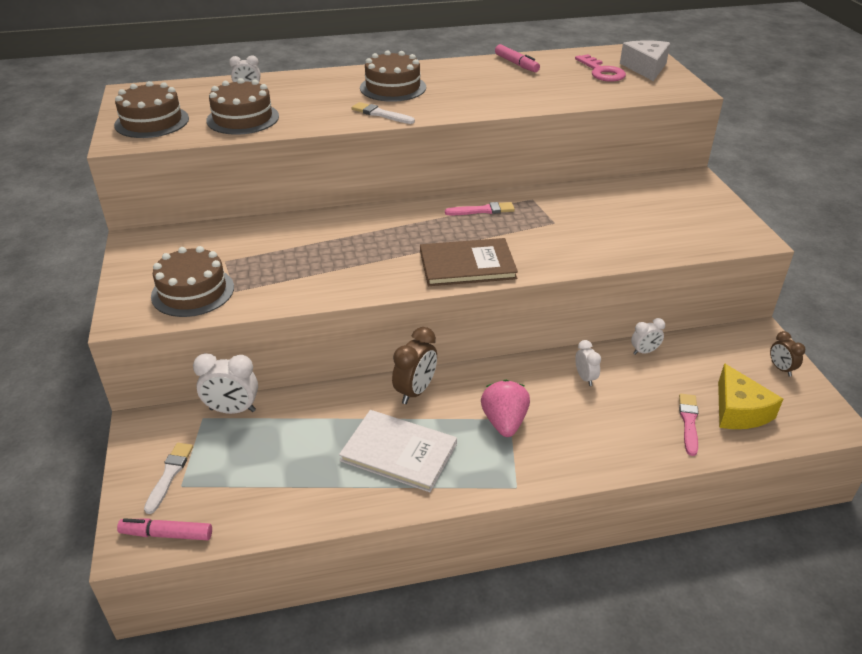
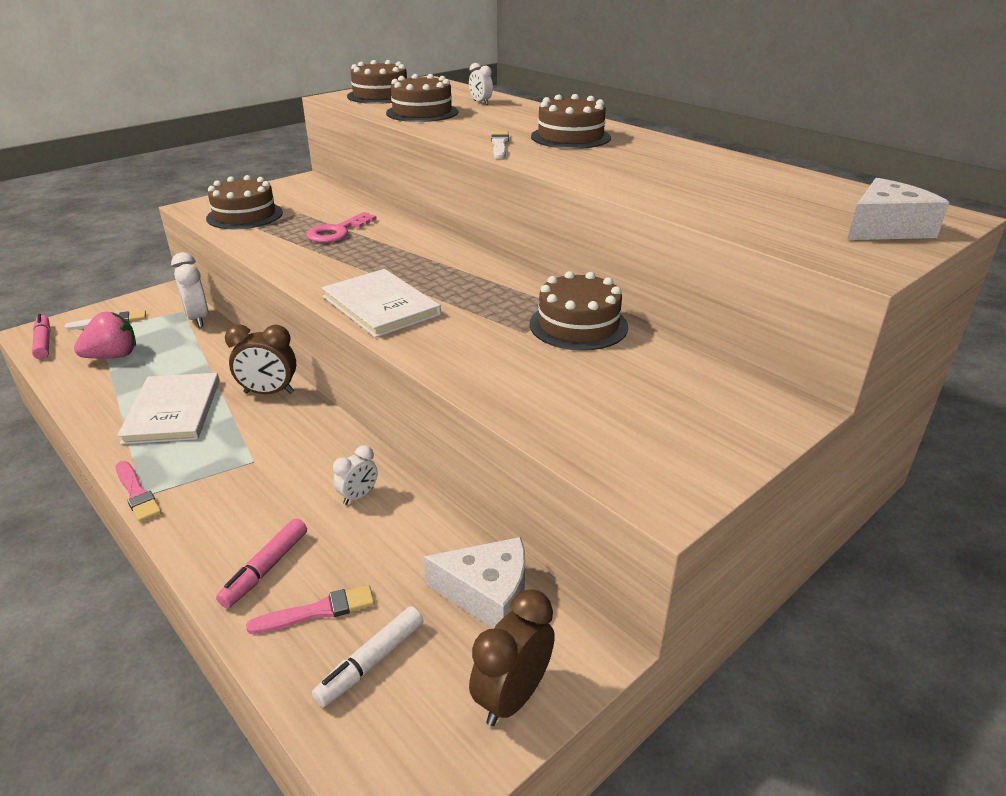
camera: 60 degrees right, 5 degrees down
(467, 265) = (381, 305): brown book -> white book
(482, 210) = (503, 287): pink brush -> pink brush (137, 493)
(504, 422) = (246, 459): pink strawberry -> pink strawberry (113, 356)
(516, 64) = (738, 167): pink marker -> pink marker (265, 569)
(561, 202) = (578, 325): none -> brown cake
(602, 72) = (810, 207): pink key -> pink key (337, 232)
(644, 351) = (448, 533): white clock -> none
(704, 353) = (487, 594): none -> white cheese
(739, 411) = (371, 662): yellow cheese -> white marker
(781, 369) = (512, 697): brown clock -> brown clock, size x1.67

